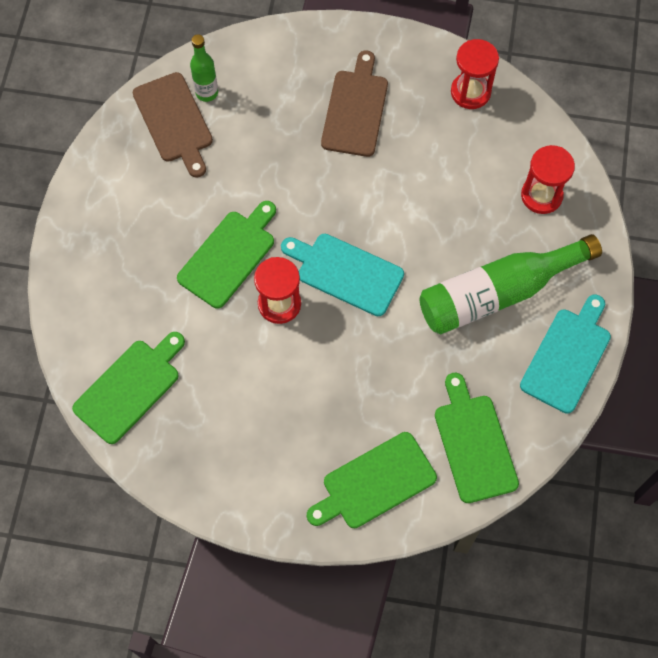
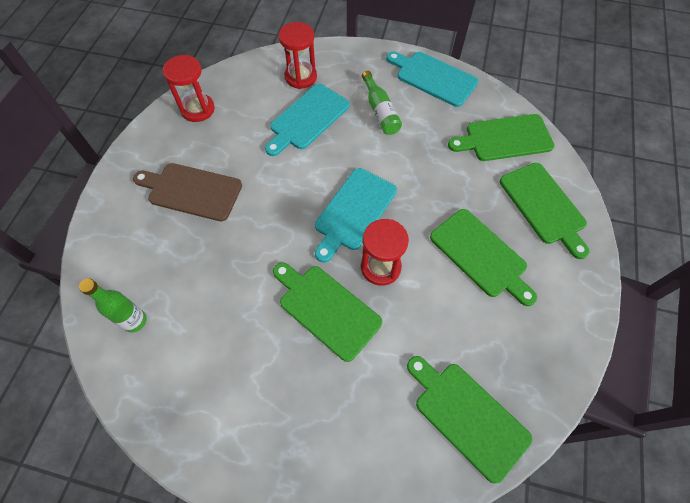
camera: 85 degrees left, 5 degrees down
(174, 121) = (160, 356): brown cutting board -> none
(302, 407) = (481, 255): none -> green cutting board
(473, 211) = (307, 119): none -> turquoise cutting board
(498, 293) = (380, 111): green bottle -> green bottle, size x0.53

